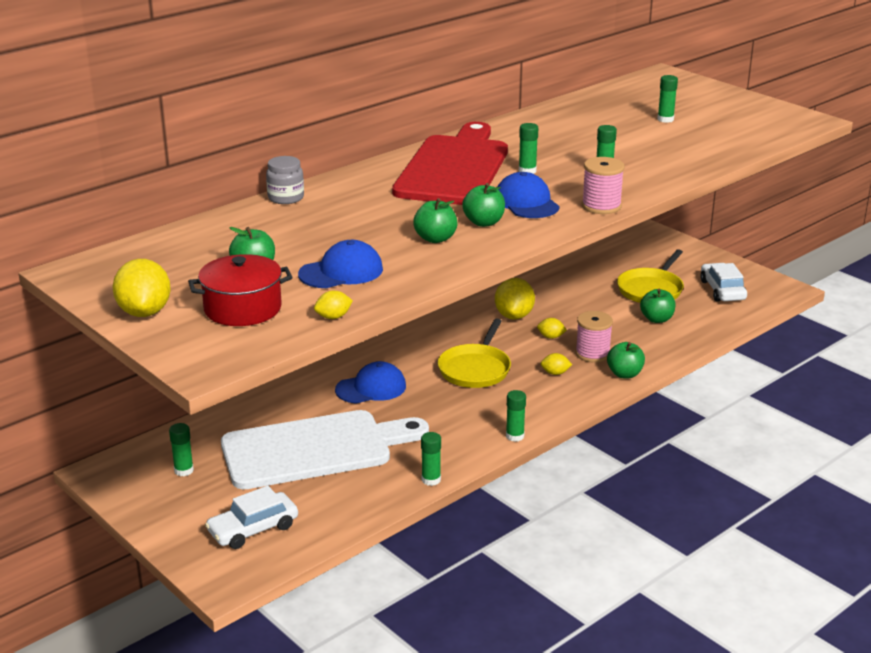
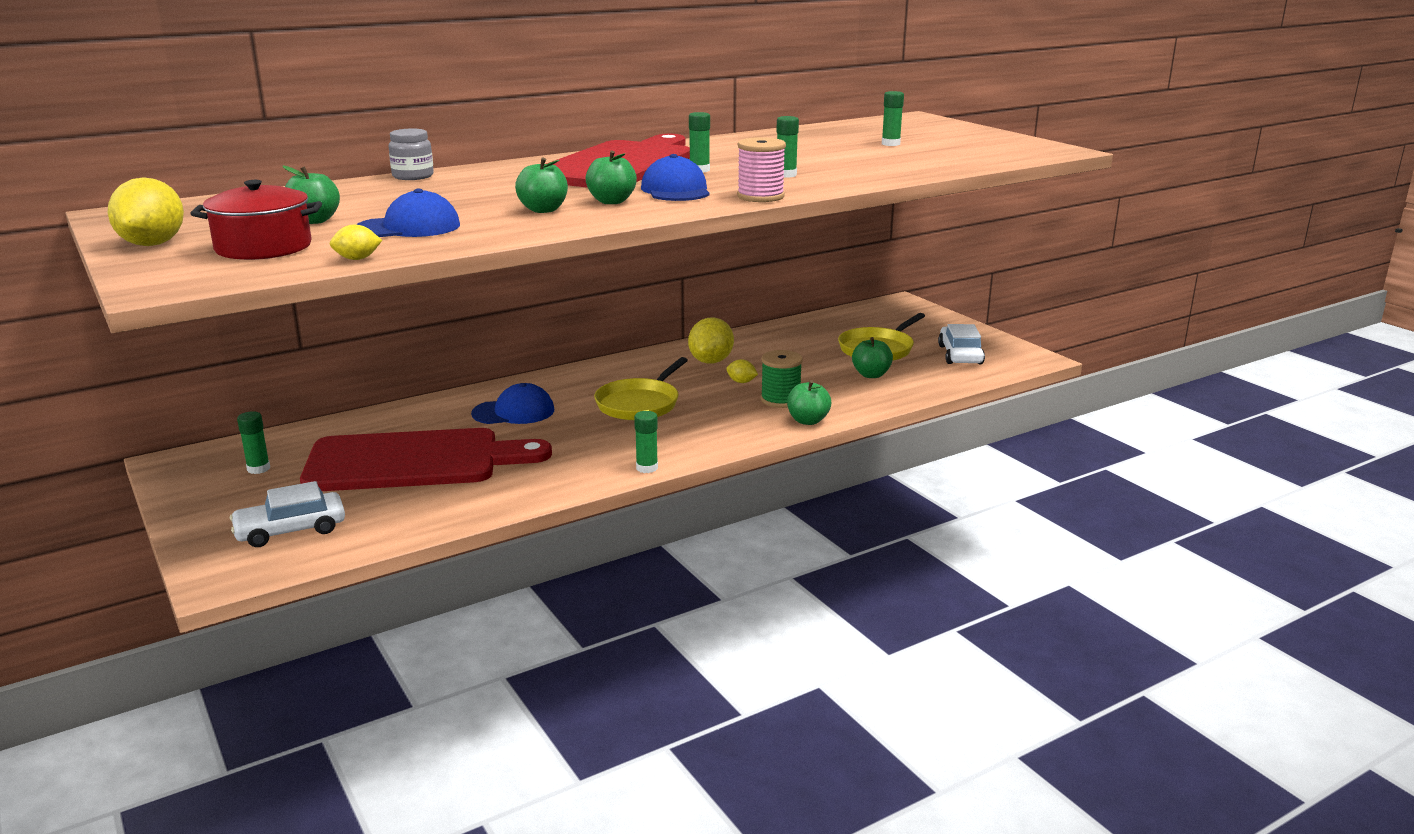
camera: 10 degrees right, 5 degrees down
(314, 449) = (413, 461): white cutting board -> red cutting board
(431, 480) = (524, 501): green glue stick -> none
(555, 373) = (728, 414): yellow lemon -> none
(592, 354) = (780, 400): pink spool -> green spool

